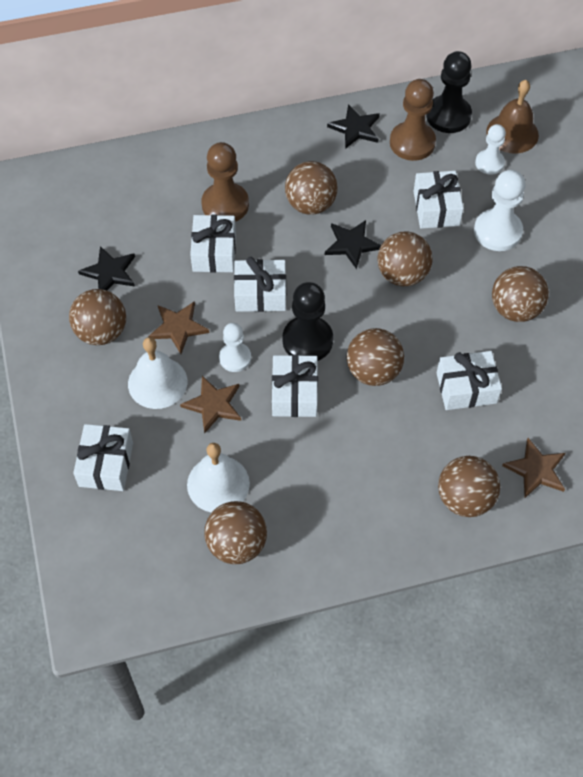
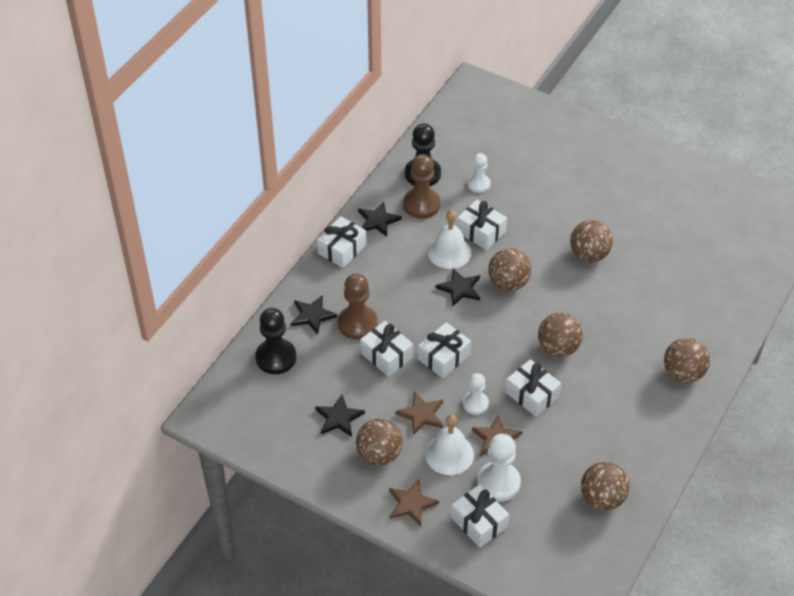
camera: 45 degrees left, 10 degrees down
(197, 168) = (312, 315): none -> black star
(218, 484) = (553, 477): white bell -> white bell (449, 252)
(307, 340) = (503, 361): black pawn -> black pawn (276, 358)
(310, 204) = (408, 284): brown ball -> none
(466, 388) = (615, 316): white gift -> white gift (342, 249)
(497, 231) = (529, 219): white pawn -> white pawn (498, 483)
(512, 133) = (470, 158): brown bell -> none
(536, 470) = (698, 329): brown star -> brown star (411, 504)

